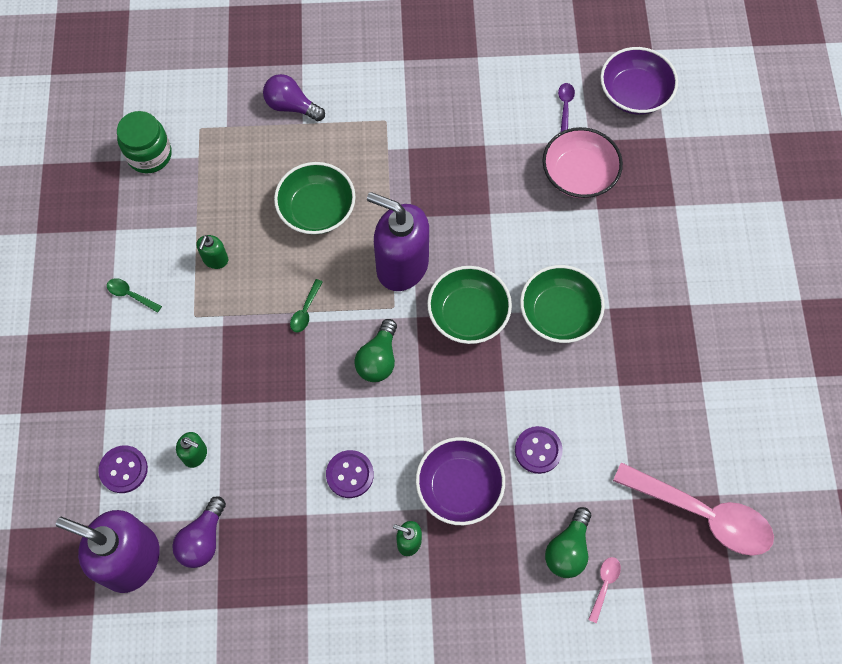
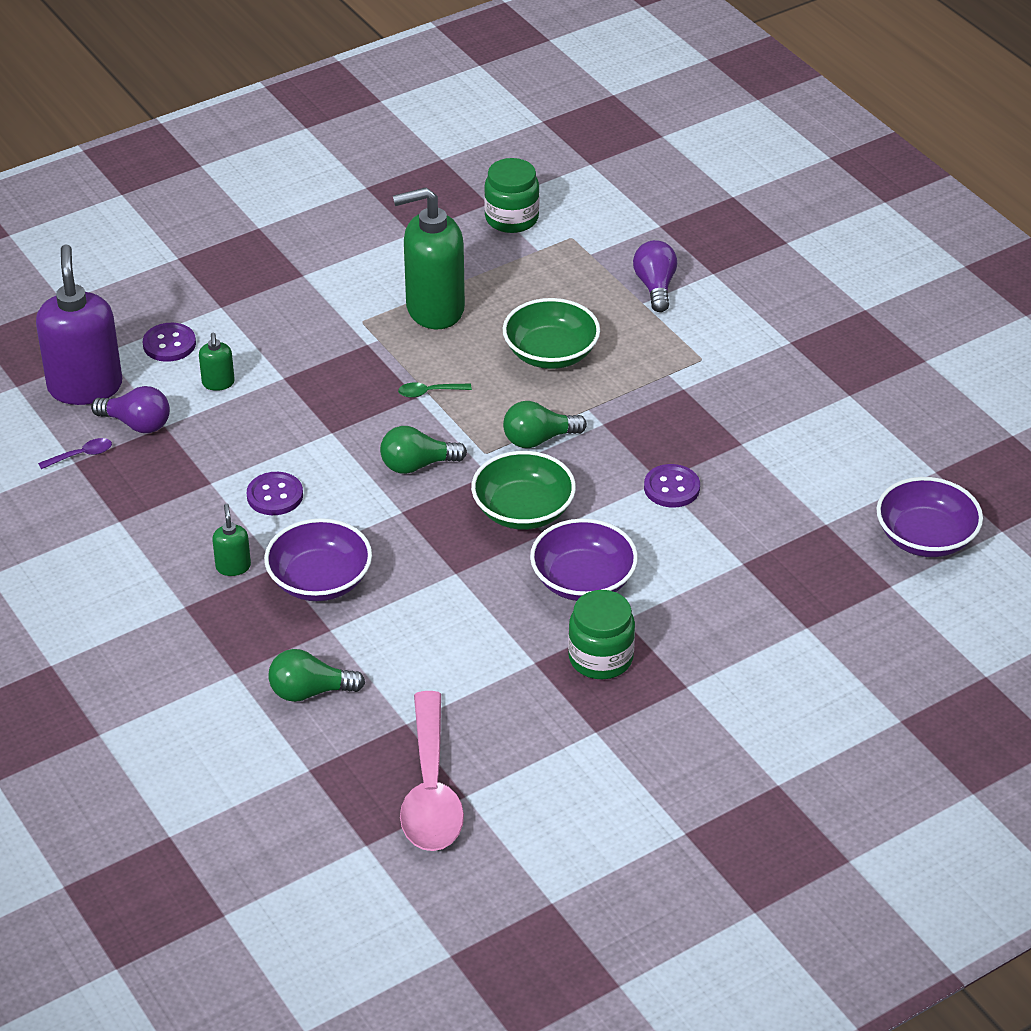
camera: 60 degrees right, 25 degrees down
(130, 295) = (350, 271): green spoon -> none
(203, 539) = (137, 424): purple light bulb -> purple light bulb turned 150 degrees counterclockwise
(215, 260) = (434, 309): green soap dispenser -> green soap dispenser, size x2.29
(402, 265) = (538, 439): purple soap dispenser -> green light bulb
(538, 450) = (406, 625): purple button -> purple button (671, 488)
(559, 313) = (583, 581): green bowl -> purple bowl
(565, 105) = (853, 487): purple spoon -> purple spoon (81, 455)
(579, 175) = (773, 531): pink bowl -> none
(604, 585) = (290, 736): pink spoon -> none
(637, 342) = (600, 658): none -> green jar

